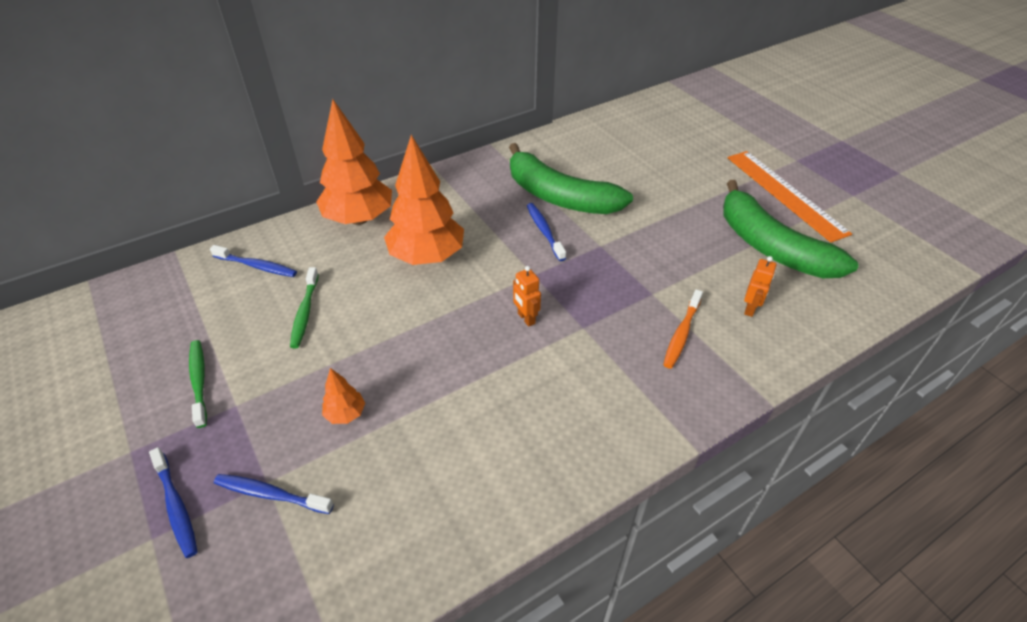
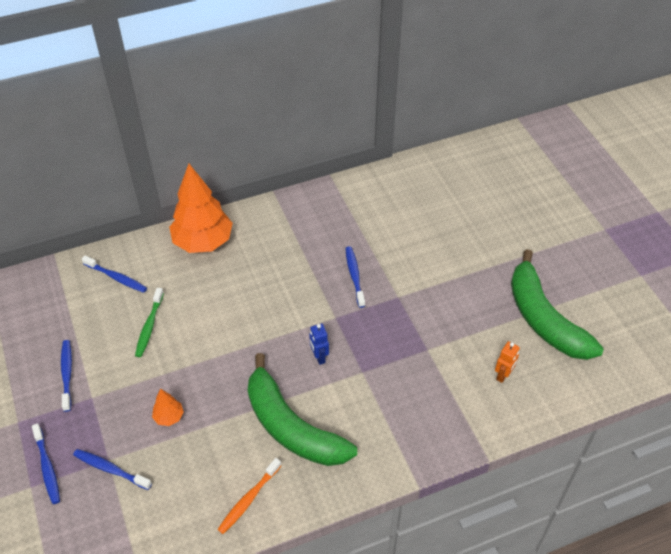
camera: 10 degrees right, 5 degrees up
(199, 381) = (67, 374): green toothbrush -> blue toothbrush
(427, 257) = (252, 288): orange tree -> none
(526, 318) = (319, 357): orange robot -> blue robot
(559, 196) = (376, 241): green banana -> green banana (292, 426)
(681, 334) = (439, 389): orange toothbrush -> orange toothbrush (249, 499)
(785, 194) = (578, 265): orange ruler -> none

